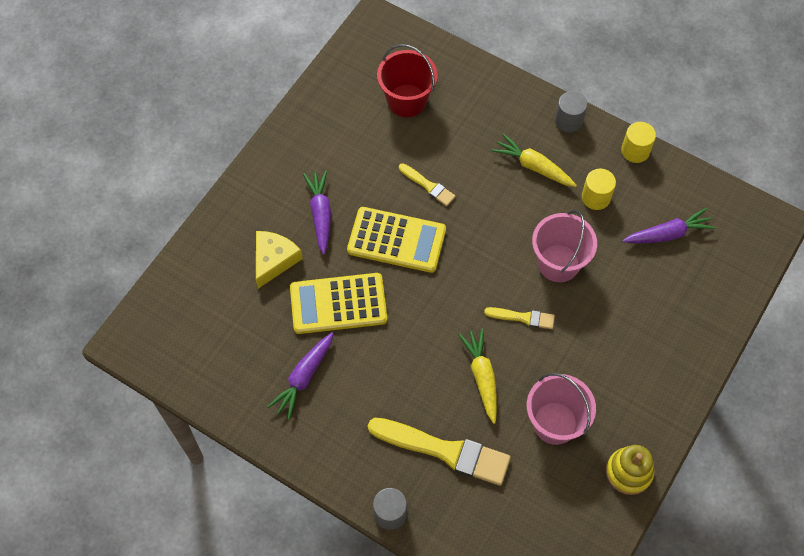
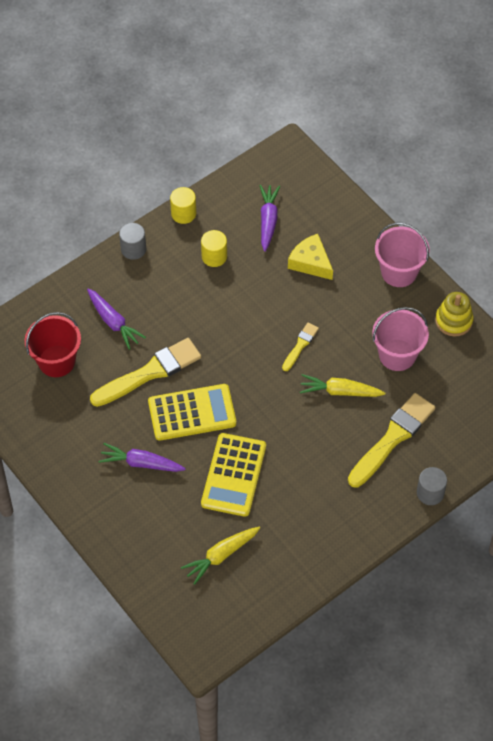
camera: 70 degrees left, 5 degrees down
(274, 260) = (171, 513): yellow cheese -> yellow cheese (310, 262)
(304, 377) = (291, 521): purple carrot -> purple carrot (113, 322)
(396, 240) = (192, 413): yellow calculator -> yellow calculator turned 45 degrees clockwise
(428, 186) = (150, 372): yellow brush -> yellow brush, size x1.98
(533, 166) = (165, 290): yellow carrot -> yellow carrot (221, 555)
(558, 263) = (262, 304): pink bucket -> pink bucket (399, 272)

